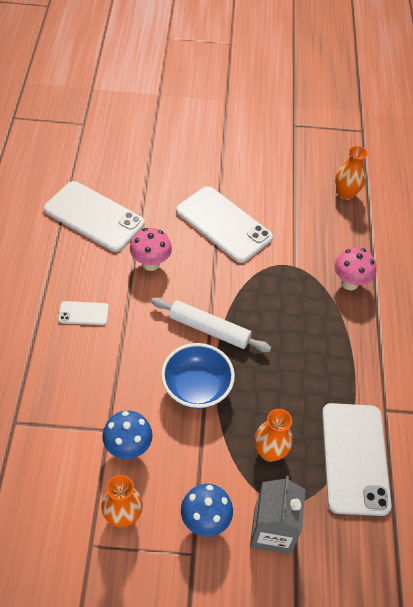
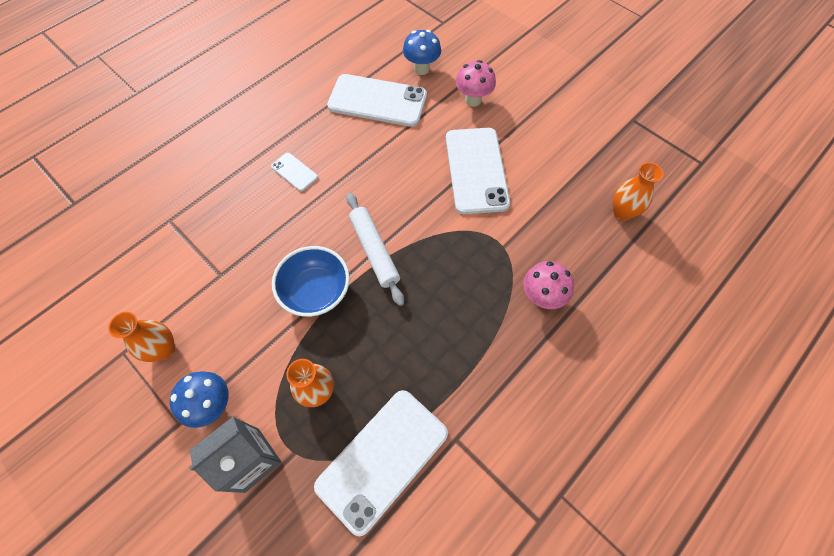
camera: 45 degrees right, 10 degrees up
(94, 216) = (377, 101): white phone -> white phone turned 60 degrees counterclockwise
(128, 447) = (220, 300): blue mushroom -> blue mushroom (421, 69)
(150, 263) = (383, 165): pink mushroom -> pink mushroom (473, 100)

